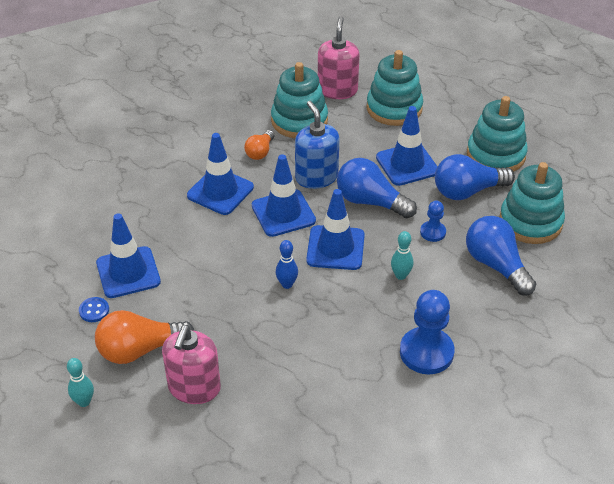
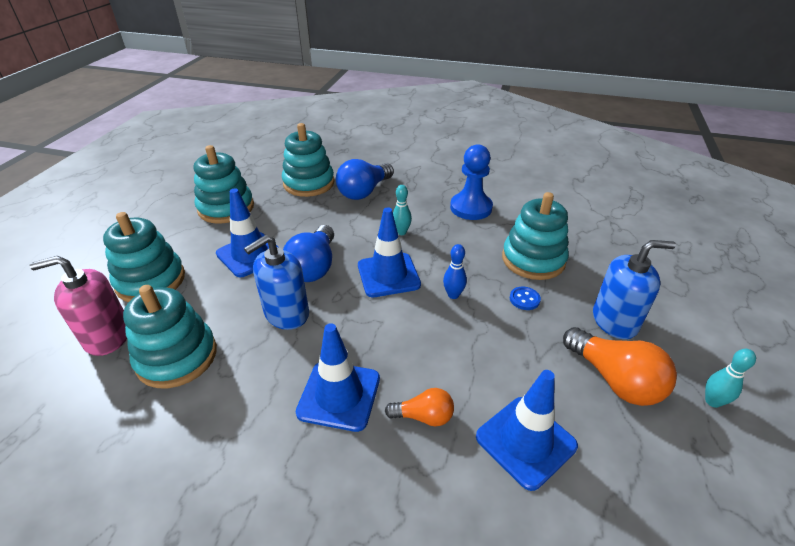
camera: 110 degrees left, 5 degrees down
(94, 310) = (605, 452): blue button -> blue button (524, 299)
(194, 388) = (615, 321): pink soap dispenser -> blue soap dispenser
(260, 152) = (249, 378): orange light bulb -> orange light bulb (424, 416)
(283, 213) = (355, 324): blue traffic cone -> none
(307, 367) = (533, 259): none -> turquoise stacking toy
(433, 232) = (341, 225): blue pawn -> none
(467, 191) = (280, 215): blue light bulb -> none

